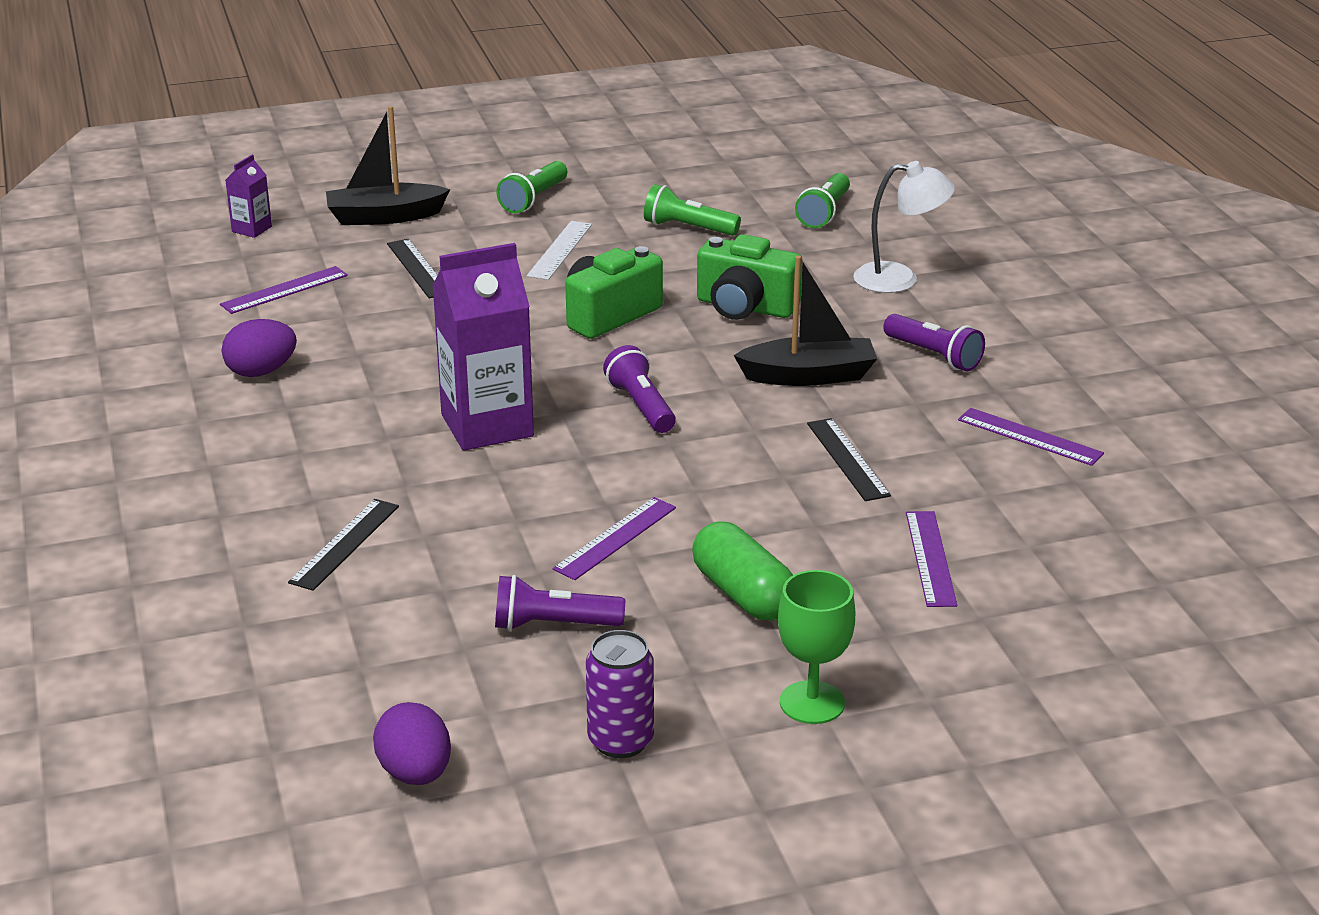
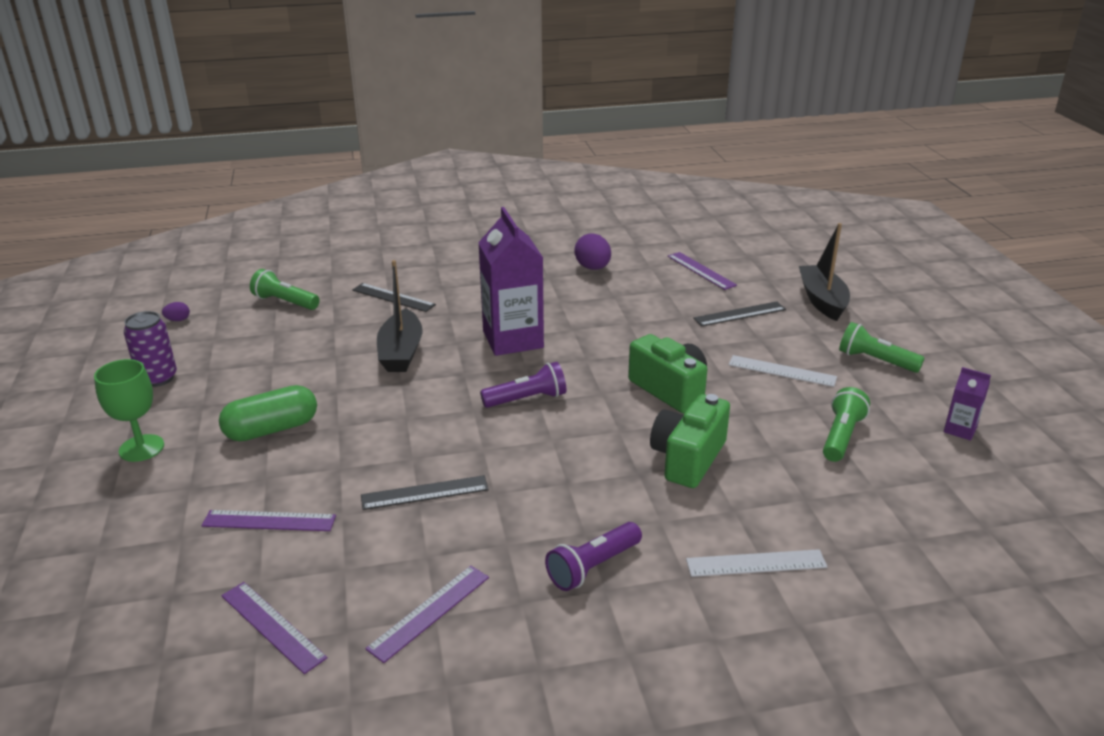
camera: 95 degrees right, 0 degrees up
(252, 229) = (789, 257): purple carton -> purple carton (960, 430)
(415, 773) = (178, 320): purple egg -> purple egg, size x0.51
(553, 625) = (279, 359): purple flashlight -> none
(615, 538) = (360, 383): purple ruler -> purple ruler (272, 626)
(809, 376) = (563, 484): black boat -> black boat (401, 352)
(824, 213) = (903, 525): green flashlight -> green flashlight (285, 302)
(899, 279) = (756, 563): white lamp -> white ruler

